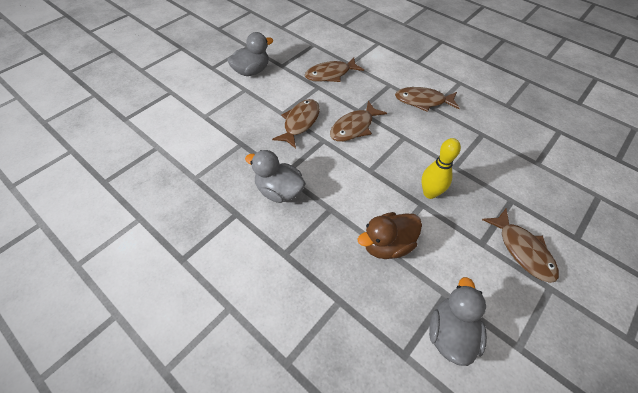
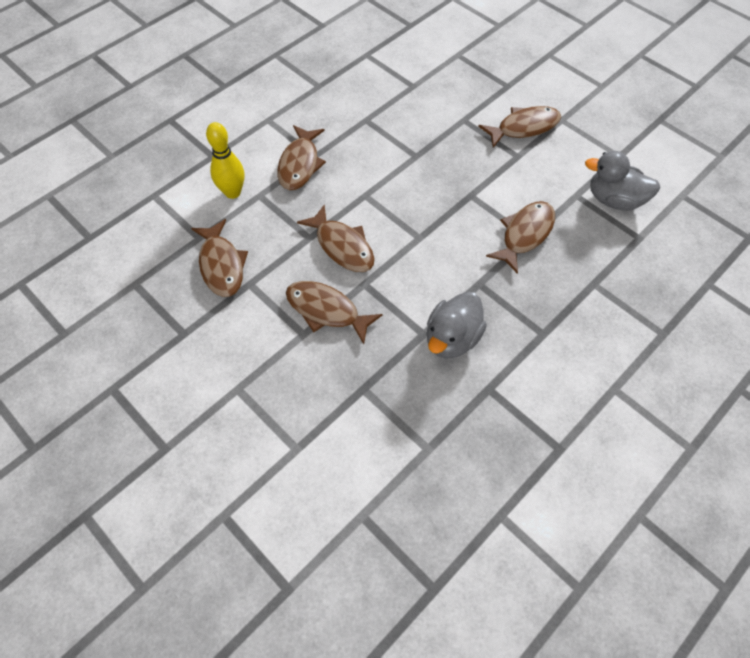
camera: 85 degrees left, 5 degrees up
(251, 71) = (190, 380): grey duck -> none
(387, 245) = (525, 234): brown duck -> brown fish
(429, 193) = (455, 185): yellow bowling pin -> yellow bowling pin (233, 192)

